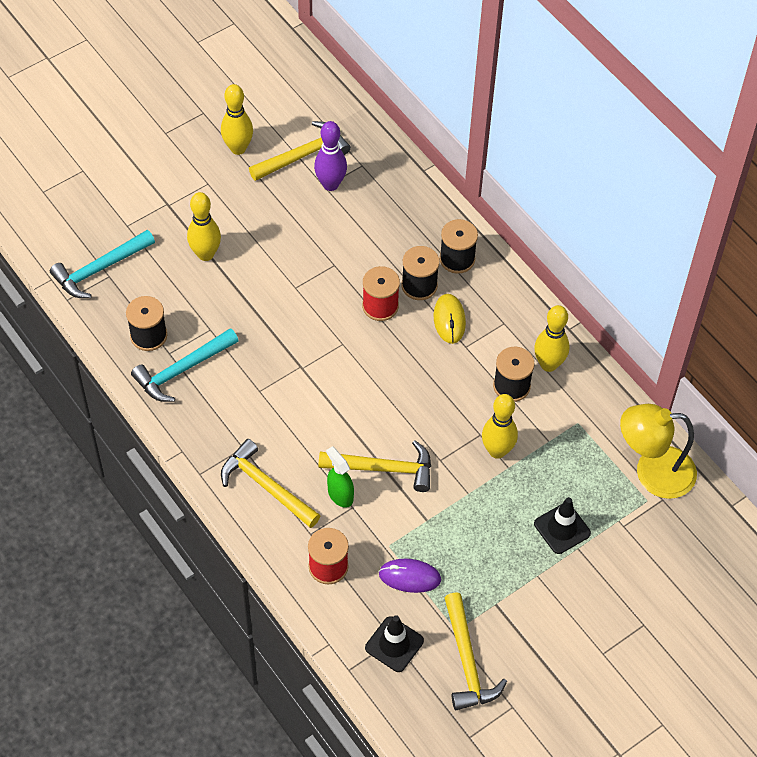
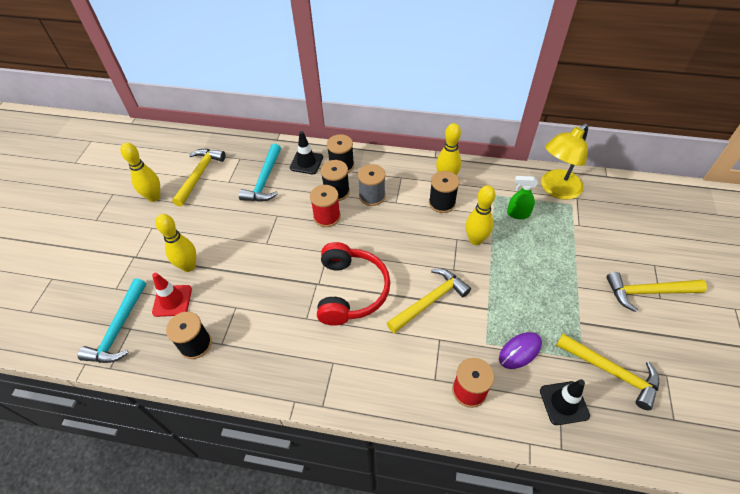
camera: 40 degrees left, 5 degrees down
(163, 278) = (172, 301): none -> red traffic cone
(182, 370) = (241, 347): turquoise hammer -> turquoise hammer (265, 180)
(266, 486) = (375, 374): yellow hammer -> yellow hammer (648, 292)
(323, 399) = (350, 291): none -> red headphones
(330, 184) = (231, 178): purple bowling pin -> none
(340, 495) = (424, 338): green spray bottle -> green spray bottle (517, 214)
(449, 320) = (372, 196): yellow mouse -> grey spool
(562, 528) = (555, 251): black traffic cone -> black traffic cone (306, 162)

